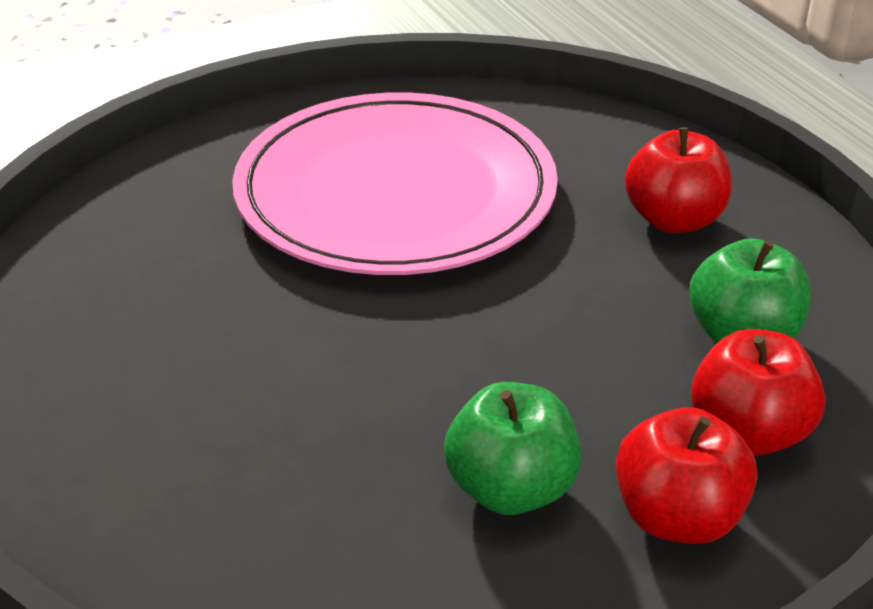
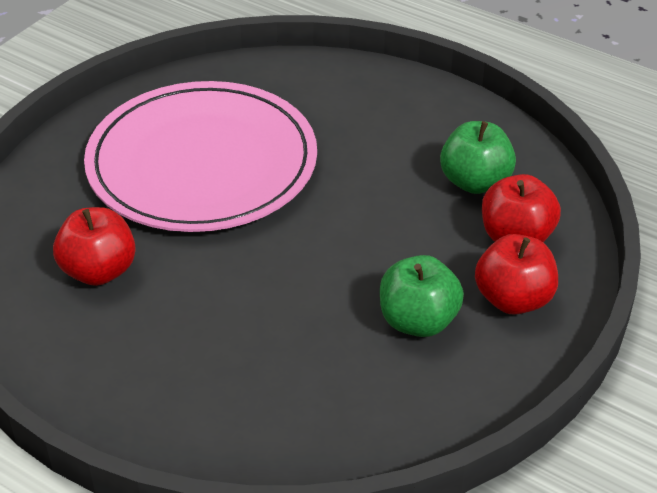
camera: 30 degrees left, 5 degrees up
(673, 220) = (385, 121): red apple -> red apple (99, 271)

